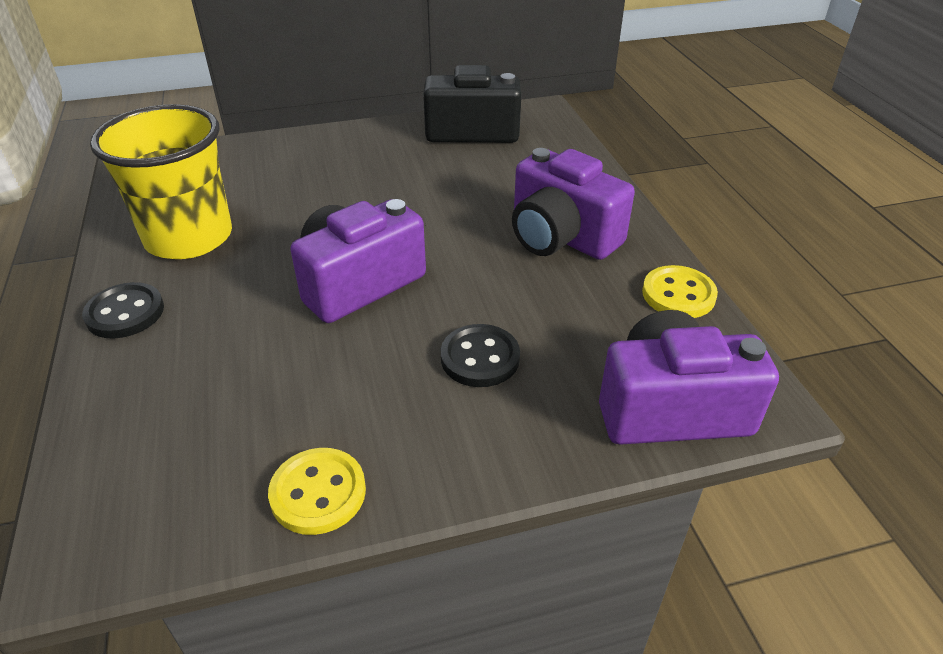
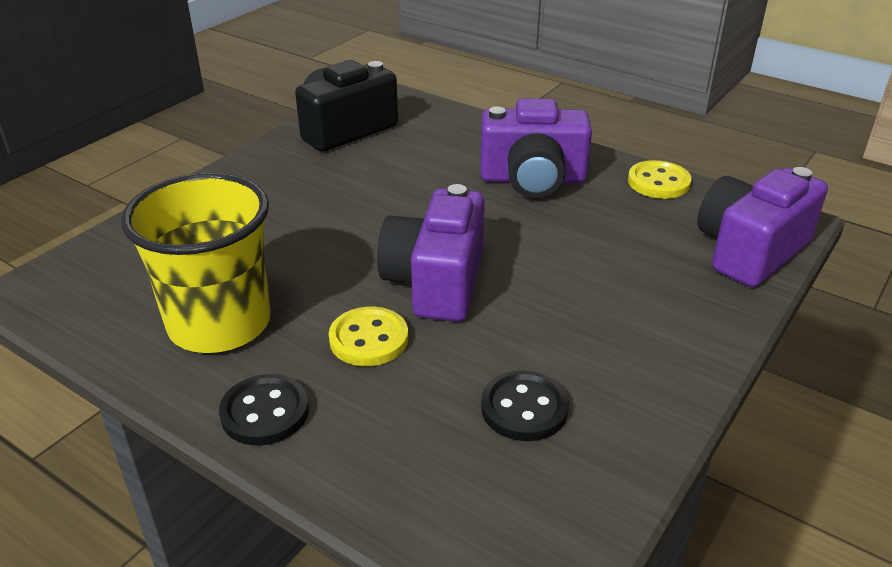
camera: 40 degrees left, 5 degrees down
(318, 493) = (635, 428): yellow button -> yellow button (369, 339)
(480, 358) = (602, 284): black button -> black button (524, 408)

